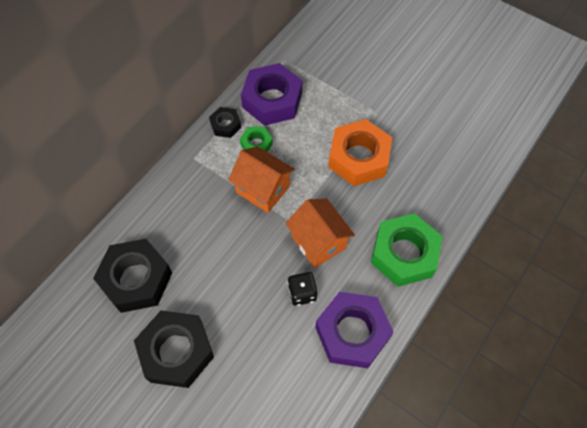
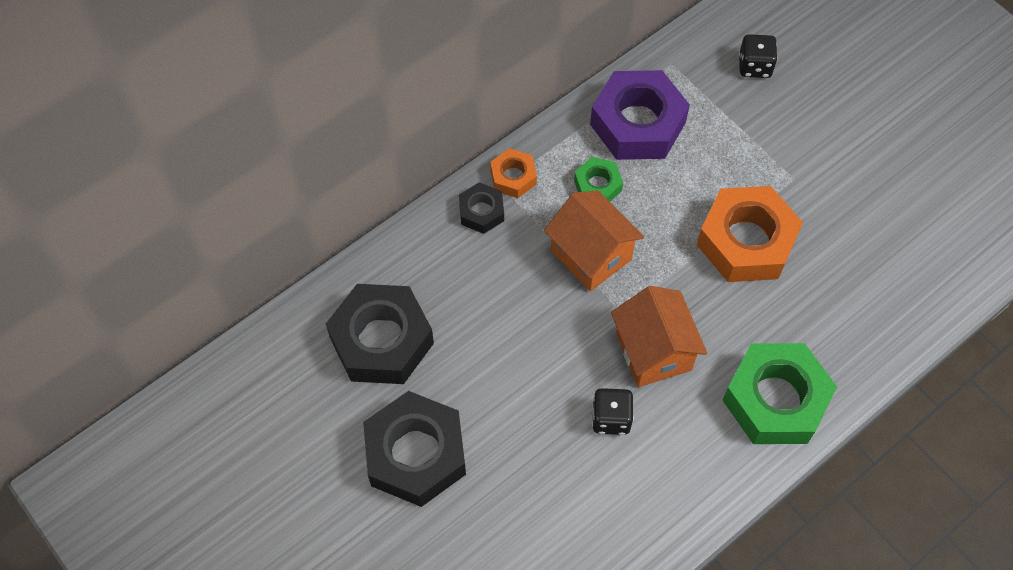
camera: 15 degrees right, 0 degrees up
(200, 151) = (513, 177): none -> orange nut
(225, 125) = (559, 146): black nut -> black nut (481, 212)
(335, 50) = (754, 66): none -> black dice
(352, 333) = (669, 492): purple nut -> none

